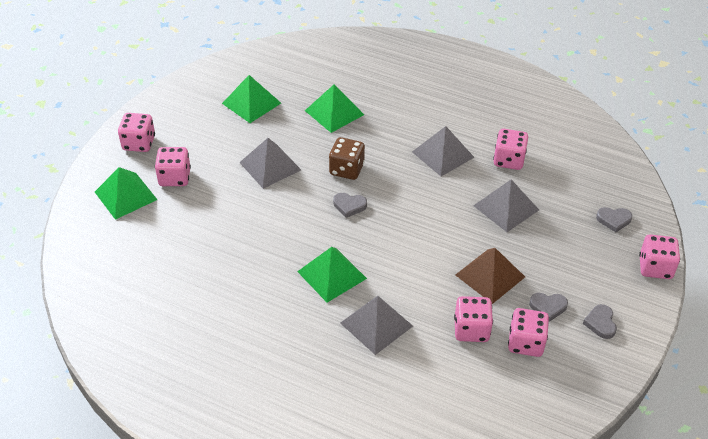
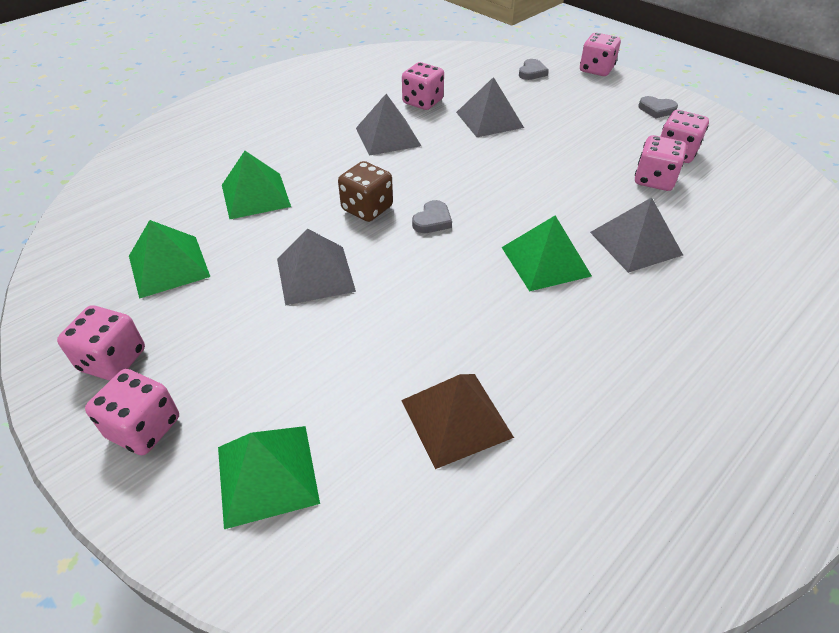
camera: 70 degrees left, 0 degrees up
(175, 177) = (267, 391): pink dice -> pink dice (113, 360)
(490, 276) = (581, 151): brown pyramid -> brown pyramid (456, 418)
(548, 307) = (631, 130): grey heart -> none

